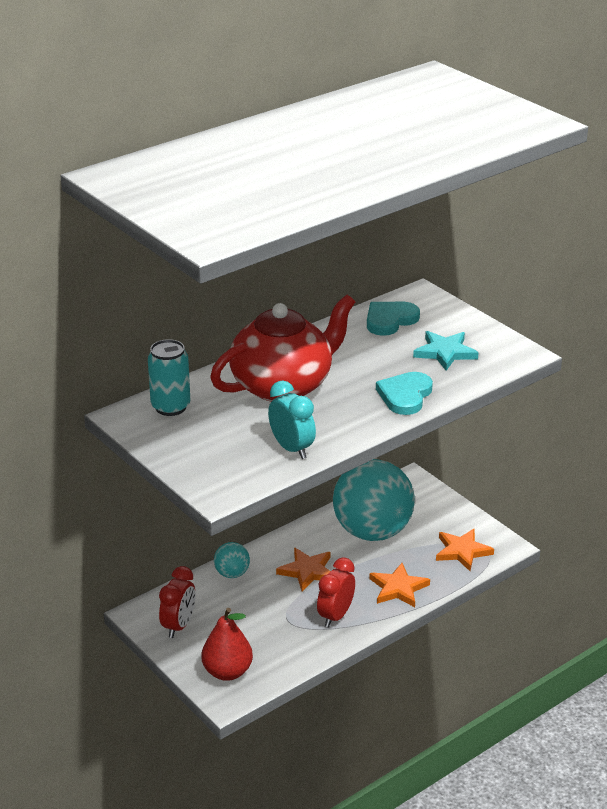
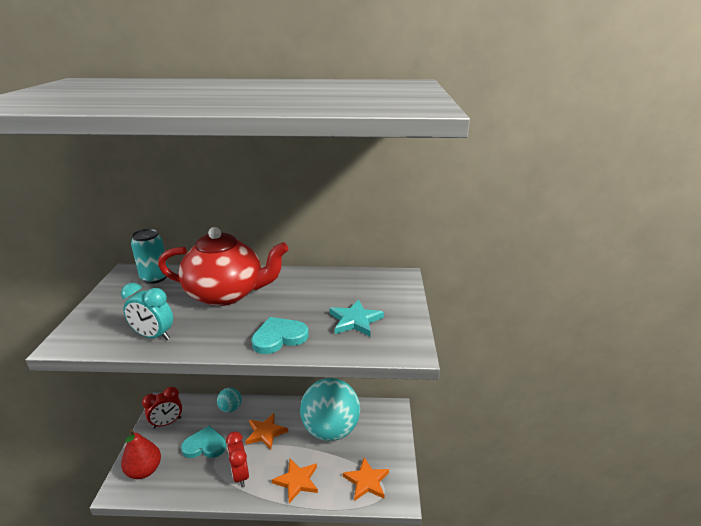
camera: 40 degrees right, 5 degrees down
(292, 449) = (153, 336): turquoise clock -> turquoise clock turned 105 degrees clockwise
(335, 616) = (240, 475): red clock -> red clock turned 90 degrees counterclockwise
(390, 320) = (355, 284): turquoise heart -> turquoise heart (205, 445)

